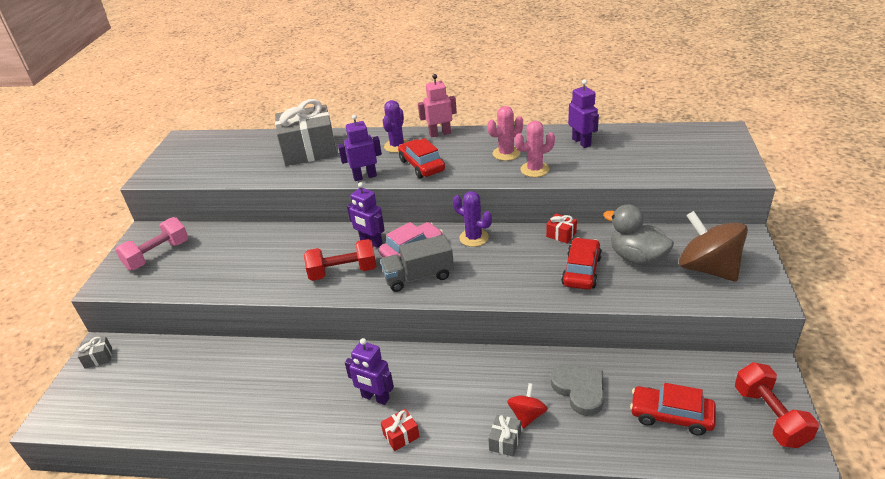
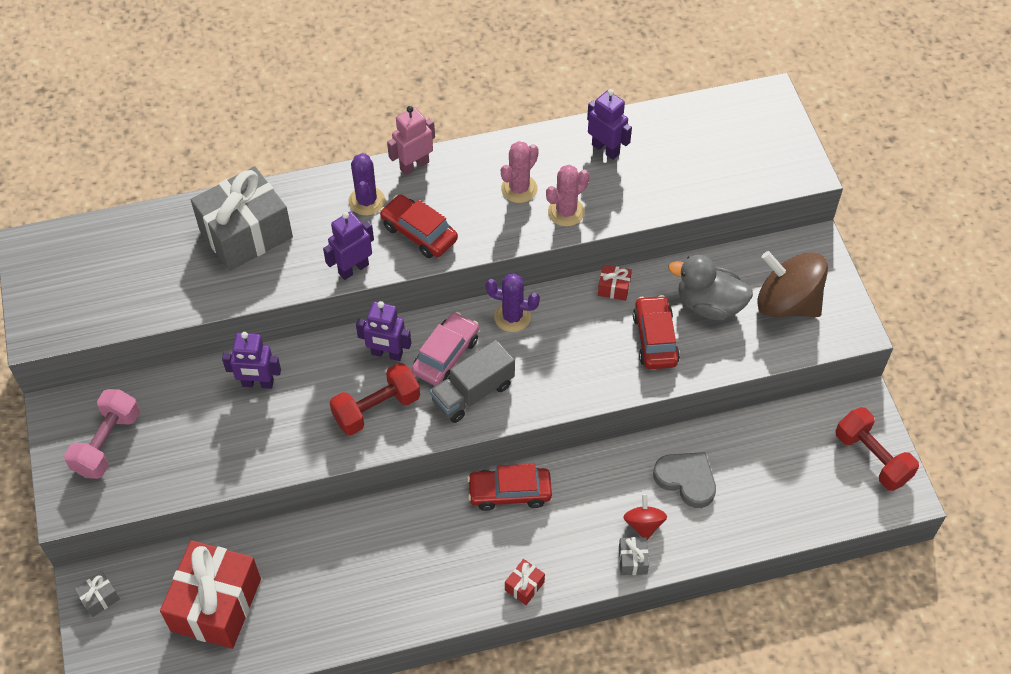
camera: 25 degrees left, 20 degrees up
(167, 383) = (216, 605): none -> red gift
(375, 398) = (475, 551): purple robot -> purple robot (258, 383)
(671, 416) = (782, 484): red car -> red car (509, 492)

